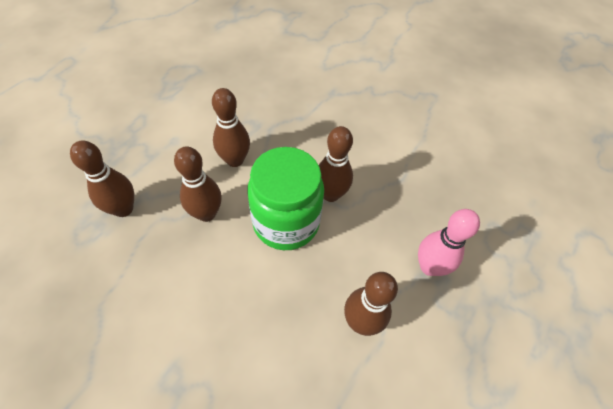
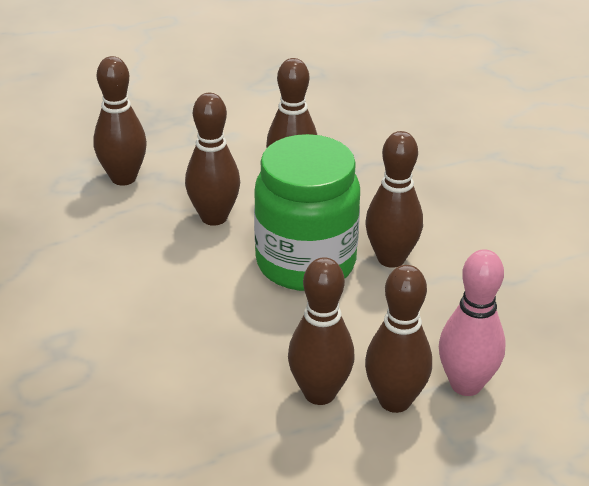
camera: 35 degrees right, 20 degrees down
(403, 301) = (395, 401): none -> brown bowling pin

